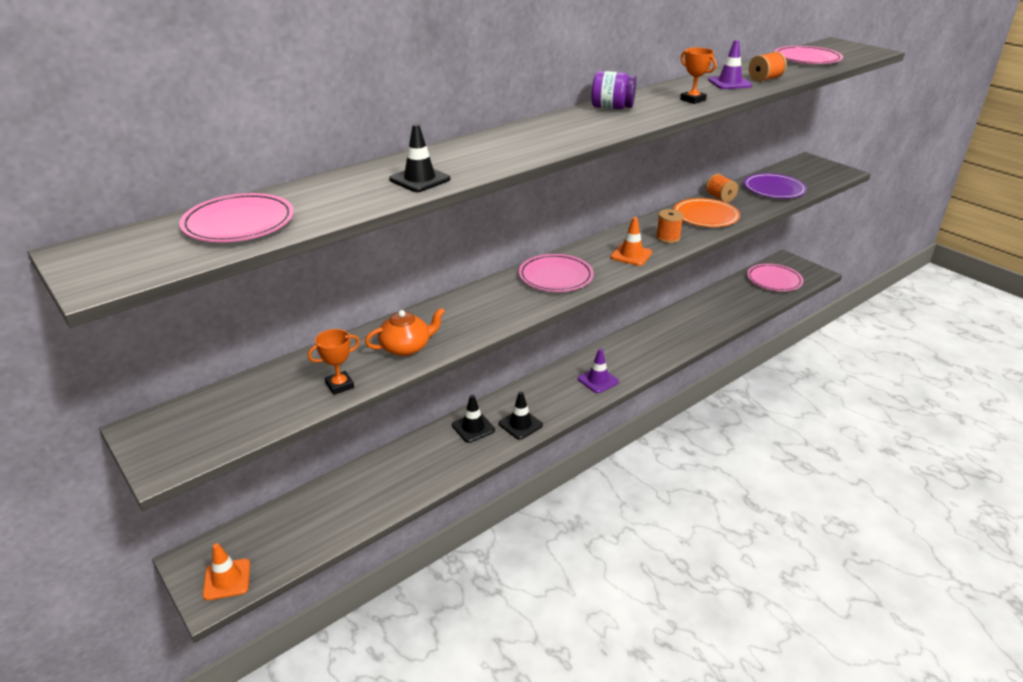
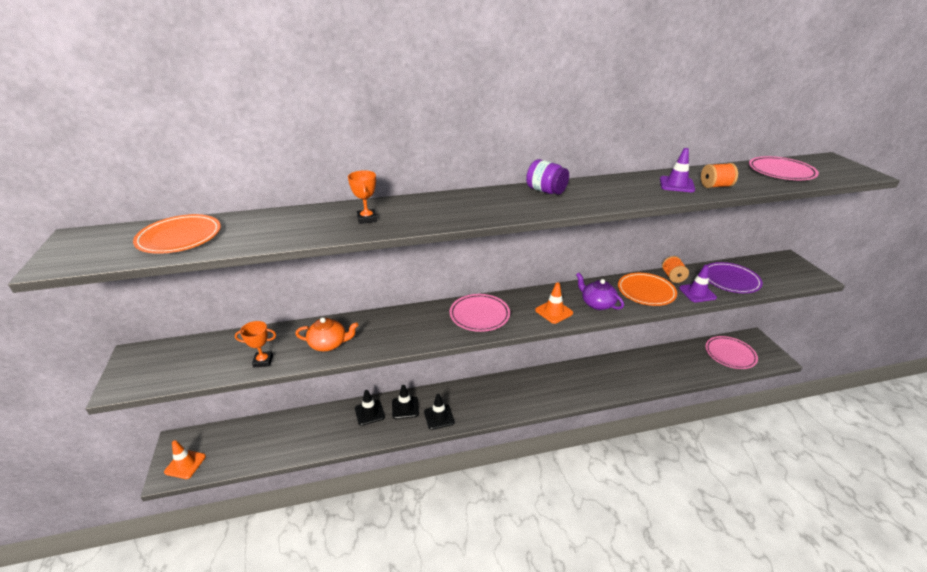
camera: 25 degrees right, 0 degrees up
(239, 223) = (180, 237): pink plate -> orange plate
(419, 179) = (329, 228): black traffic cone -> black traffic cone (369, 413)
(598, 380) = (520, 399): purple traffic cone -> purple traffic cone (697, 293)
(668, 238) = (597, 303): orange spool -> purple teapot
(692, 100) = (624, 196): orange trophy -> orange trophy (367, 219)

